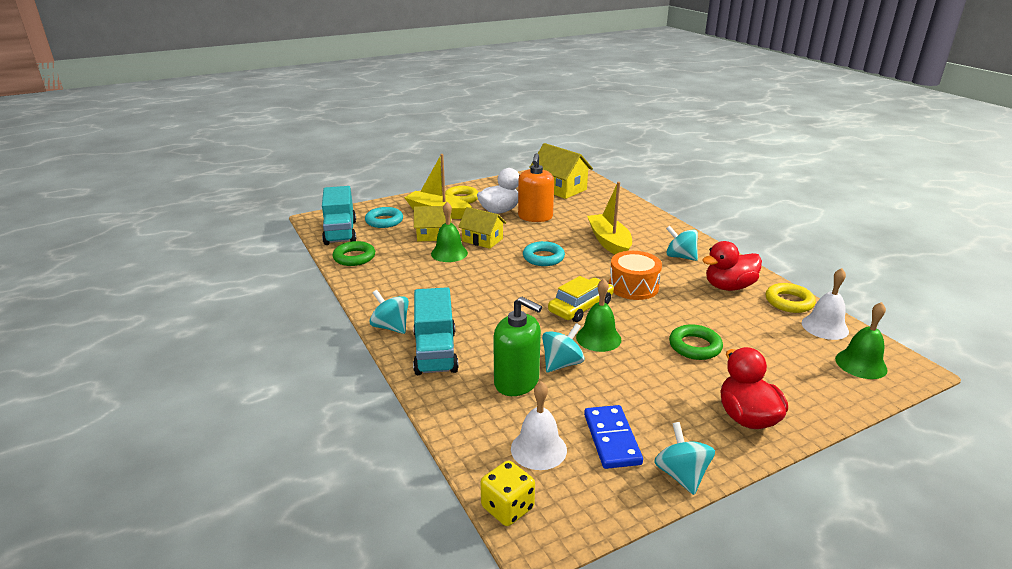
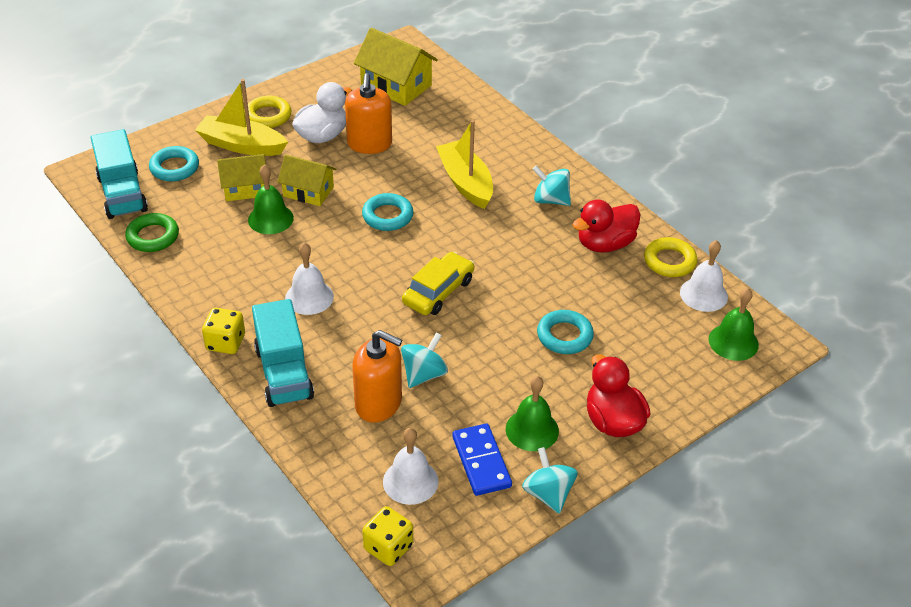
camera: 10 degrees left, 15 degrees up
(391, 327) = (225, 342): turquoise spinning top -> yellow dice
(469, 303) = (309, 297): none -> white bell
(517, 382) = (378, 403): green soap dispenser -> orange soap dispenser
(598, 338) = (461, 335): green bell -> green bell (532, 430)
(633, 286) = (497, 254): orange drum -> none
(695, 346) = (564, 336): green ring -> turquoise ring

